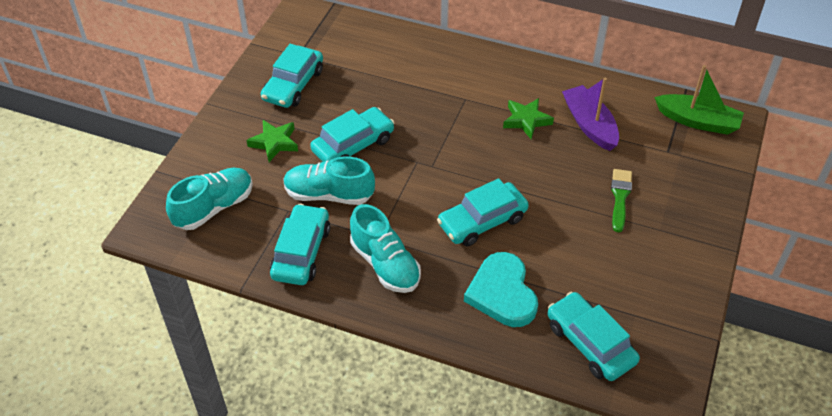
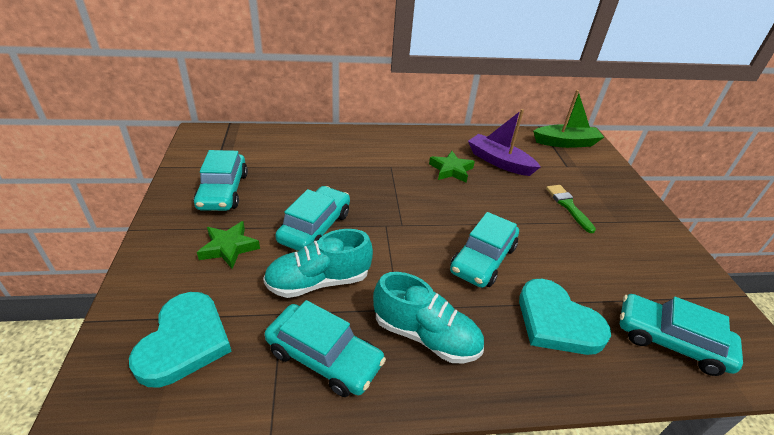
camera: 30 degrees left, 10 degrees down
(214, 208) = (184, 341): turquoise shoe -> turquoise heart
(301, 252) = (324, 357): turquoise car -> turquoise car turned 135 degrees clockwise

